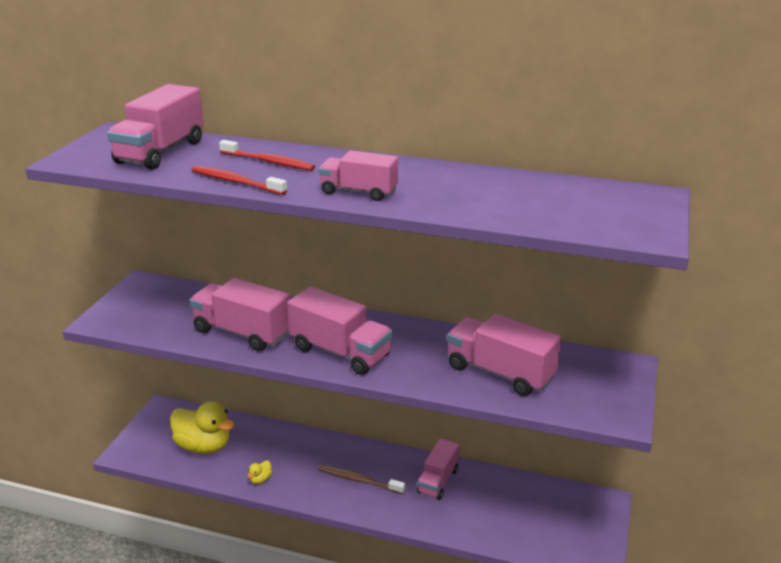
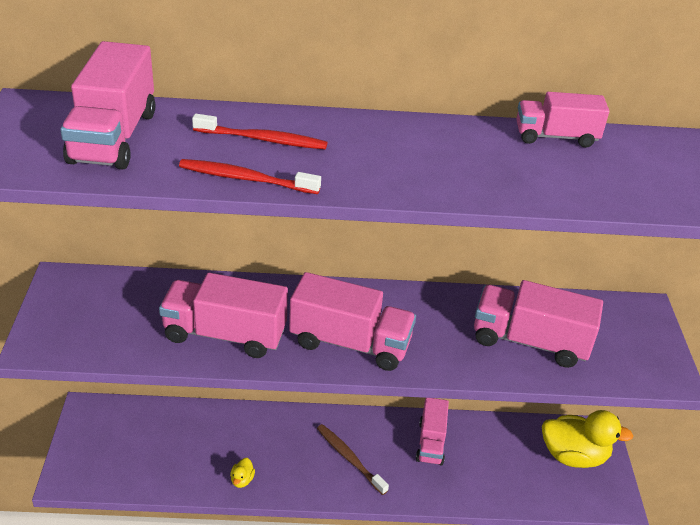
camera: 20 degrees left, 10 degrees up
(203, 446) = (158, 450): yellow duck -> yellow duck (573, 455)
(359, 192) = (402, 178): pink truck -> pink truck (555, 137)
(359, 480) = (350, 459): brown toothbrush -> brown toothbrush turned 45 degrees clockwise

